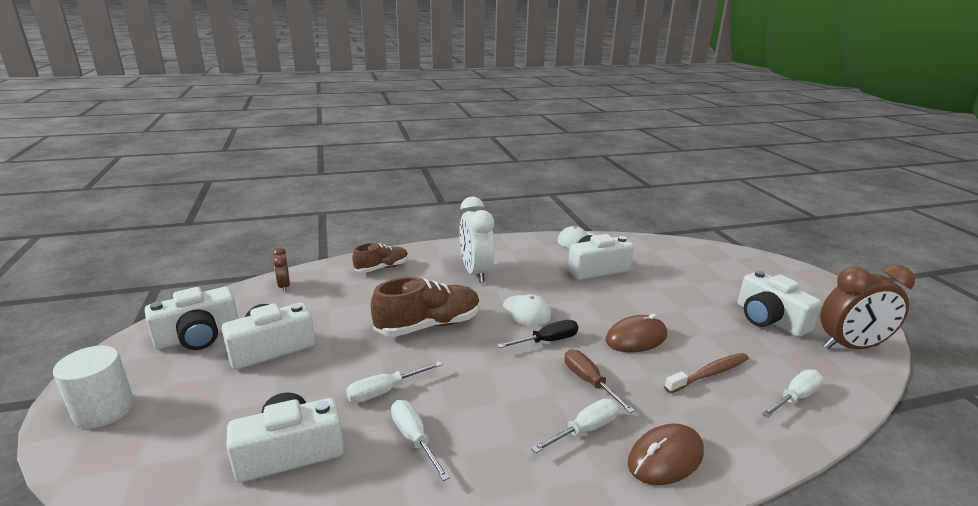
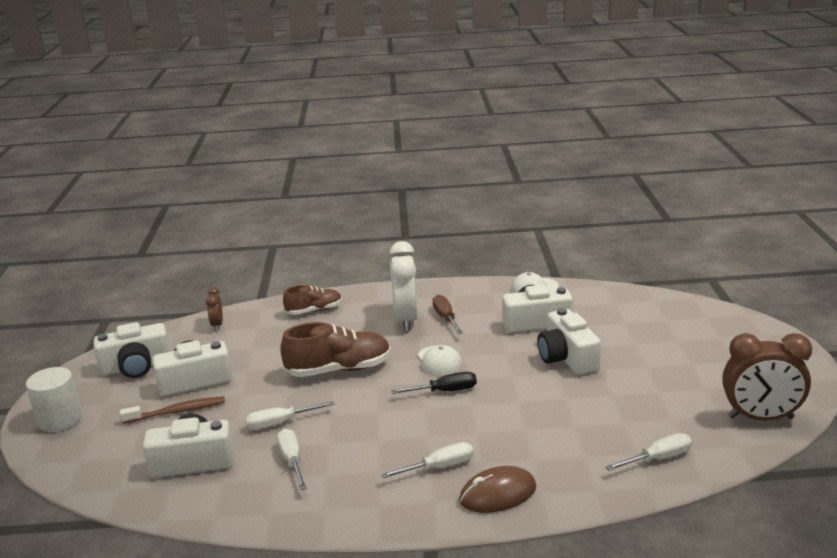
camera: 15 degrees right, 0 degrees up
(589, 382) = (465, 429): brown screwdriver -> brown screwdriver (446, 318)
(636, 338) = (535, 394): brown mouse -> none
(709, 374) = (587, 431): brown toothbrush -> brown toothbrush (177, 412)
(769, 319) = (692, 385): white camera -> white camera (567, 358)

